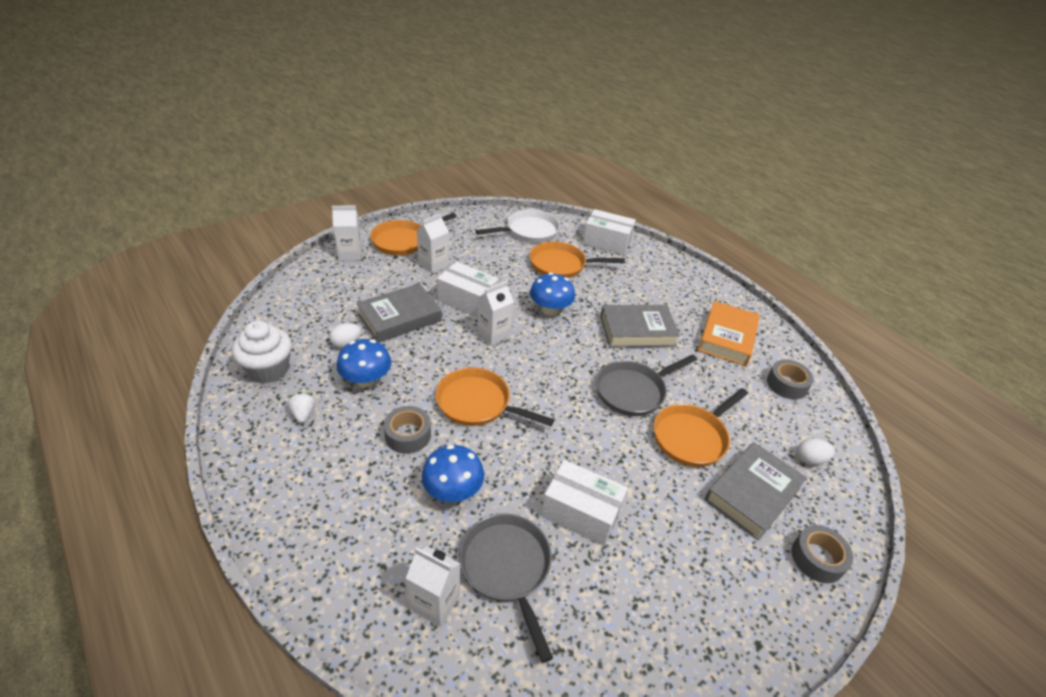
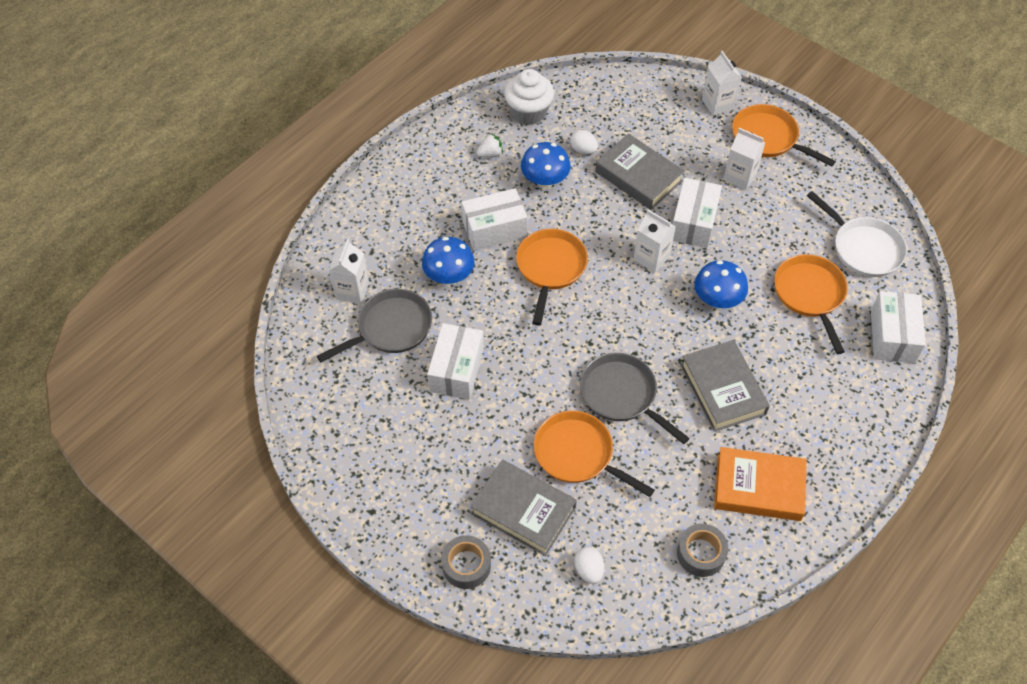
camera: 80 degrees right, 15 degrees up
(408, 435) = (494, 229): grey tape -> white box

